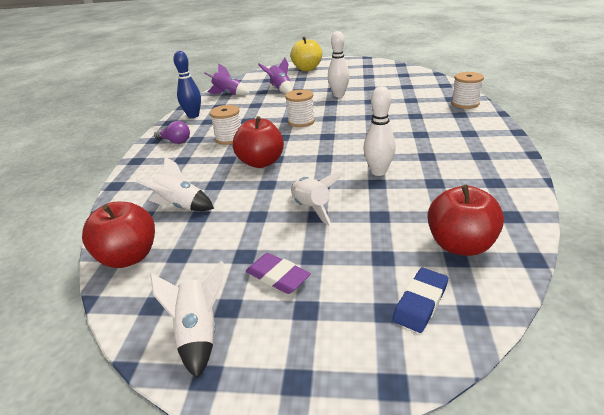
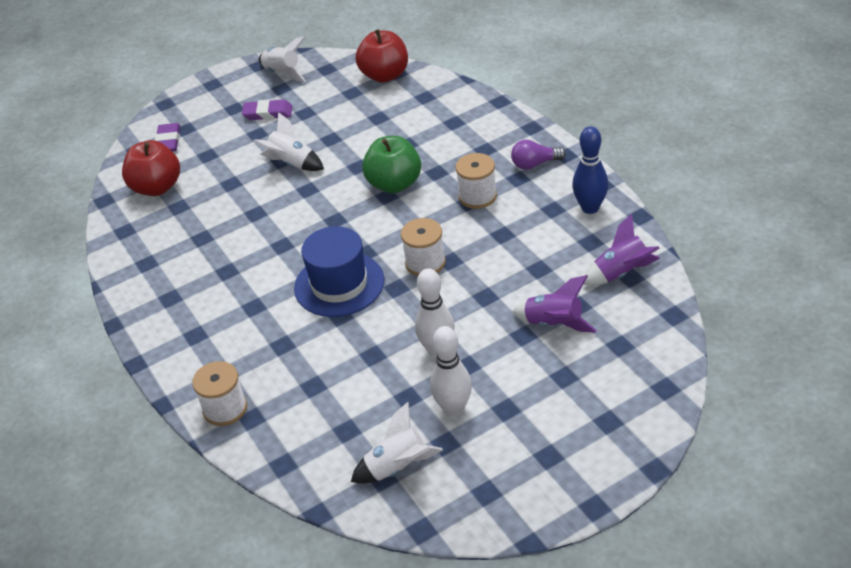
camera: 145 degrees right, 10 degrees up
(180, 206) = (405, 115): white rocket -> white rocket (398, 467)
(261, 162) = (394, 184): red apple -> green apple
(307, 69) = (597, 421): yellow apple -> none
(358, 127) = (339, 284): none -> blue hat
(378, 172) = (263, 226): white bowling pin -> white bowling pin (453, 408)
(420, 303) = (168, 141): blue eraser -> purple eraser

